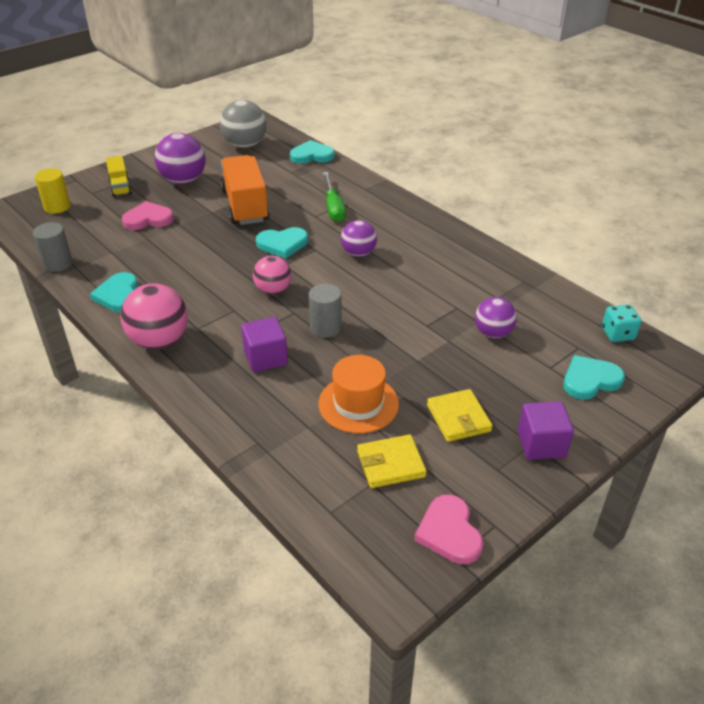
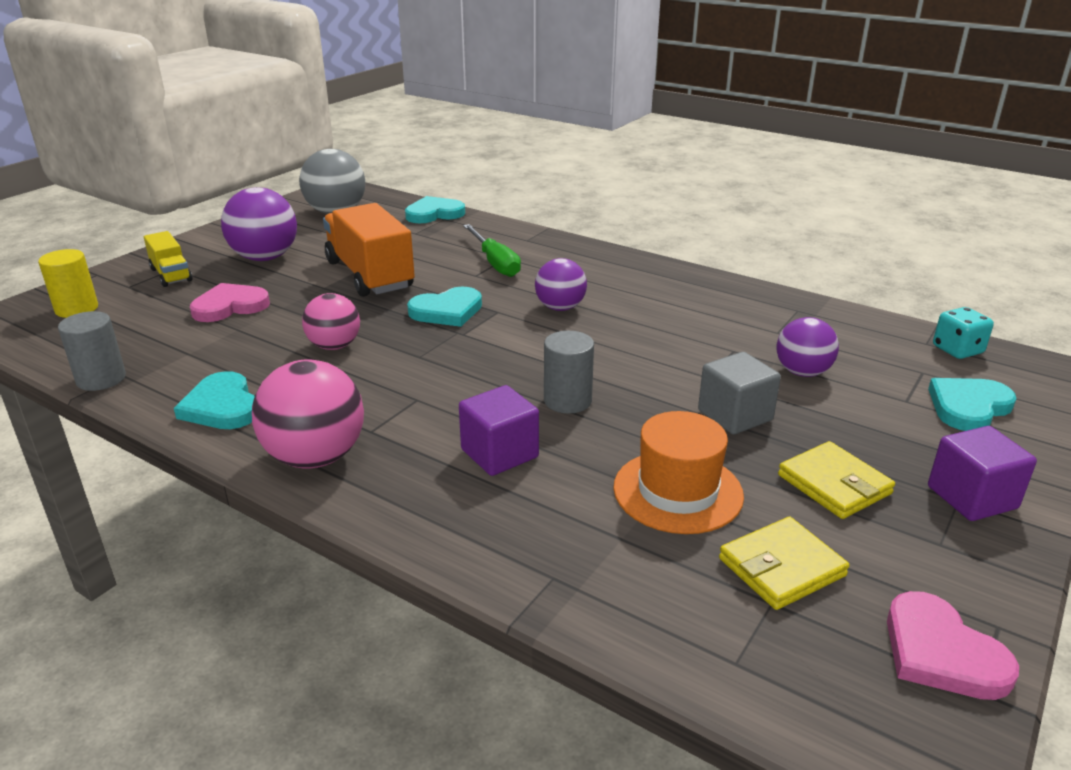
camera: 15 degrees left, 10 degrees down
(273, 290) = (463, 366): pink ball -> pink ball (334, 346)
(426, 358) = (735, 415): none -> grey cube

